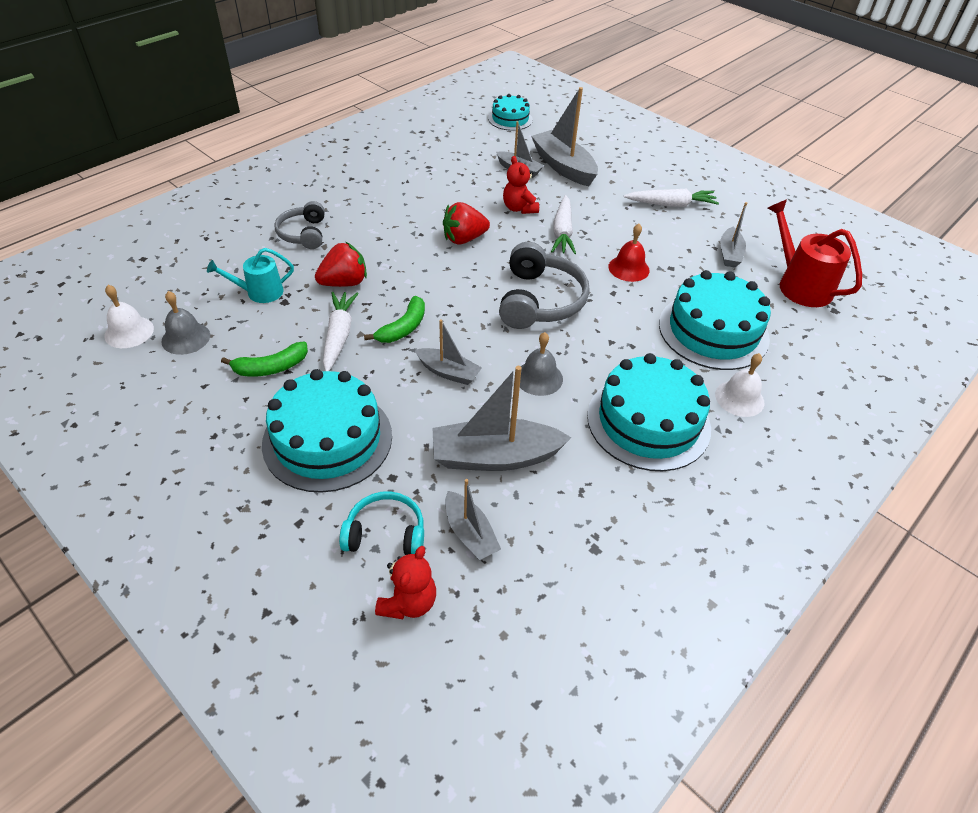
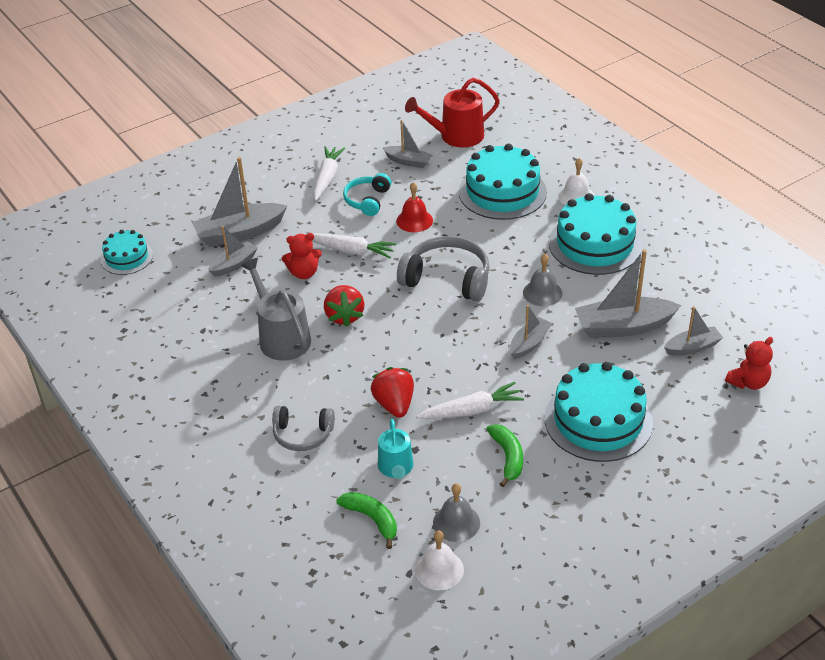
camera: 75 degrees left, 5 degrees down
(339, 336) = (471, 410): white carrot -> white carrot turned 150 degrees clockwise
(385, 533) = (692, 391): turquoise headphones -> turquoise headphones (367, 200)
(403, 328) = (468, 367): green banana -> green banana (372, 519)
(408, 602) = (748, 382): red teddy bear -> red teddy bear turned 105 degrees clockwise
(427, 207) = (281, 337): none -> grey watering can
(495, 457) = (623, 327): grey boat -> grey boat turned 75 degrees clockwise

